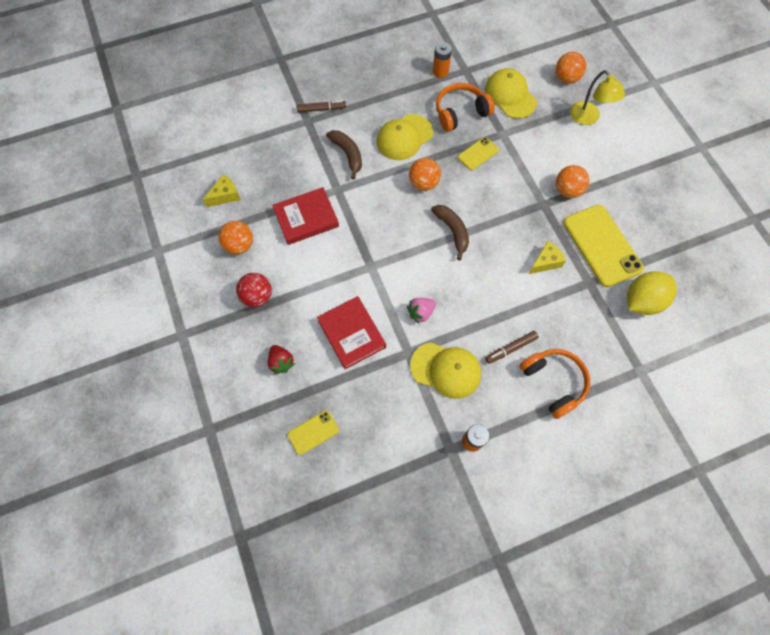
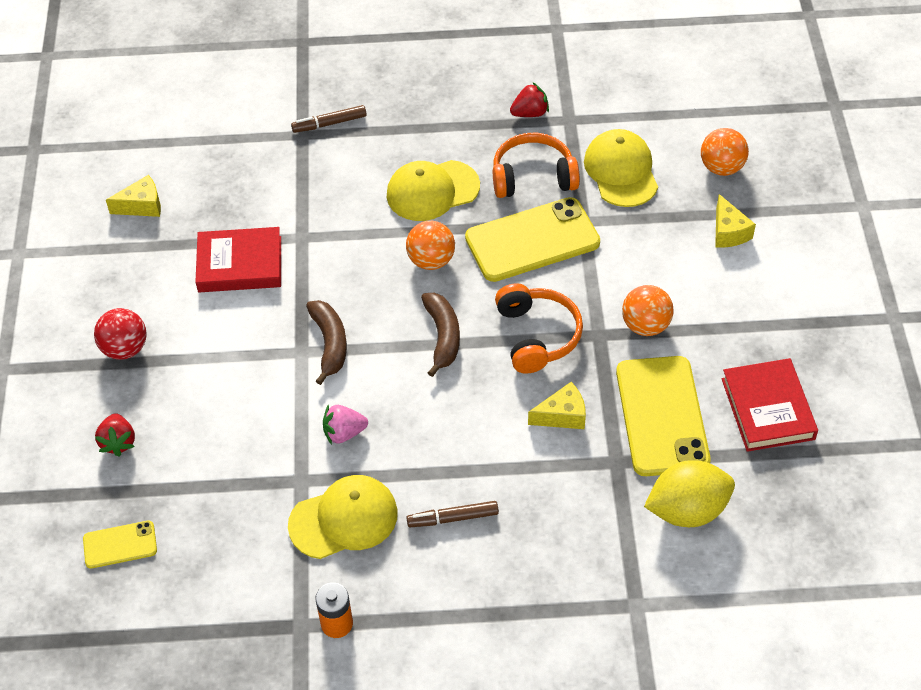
camera: 20 degrees right, 15 degrees down
(239, 245) = (131, 275): orange ball -> none
(321, 109) = (329, 124): brown marker -> brown marker turned 150 degrees clockwise
(347, 154) = (338, 194): brown banana -> brown banana (329, 344)
(351, 334) = (232, 433): red book -> red book (767, 409)
(440, 72) = (530, 113): orange battery -> red strawberry
(446, 370) = (344, 519): yellow cap -> yellow cap turned 60 degrees counterclockwise
(478, 154) = (532, 240): yellow phone -> yellow phone, size x2.00
(553, 382) = (494, 582): orange headphones -> orange headphones (537, 336)
(588, 118) = (728, 232): yellow lamp -> yellow cheese

